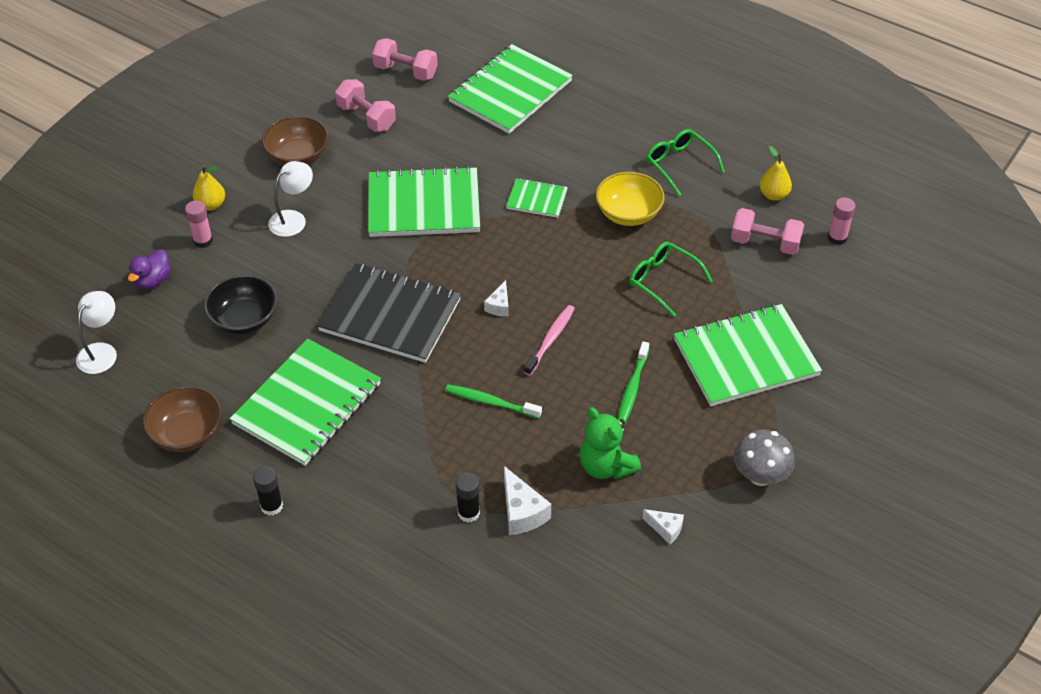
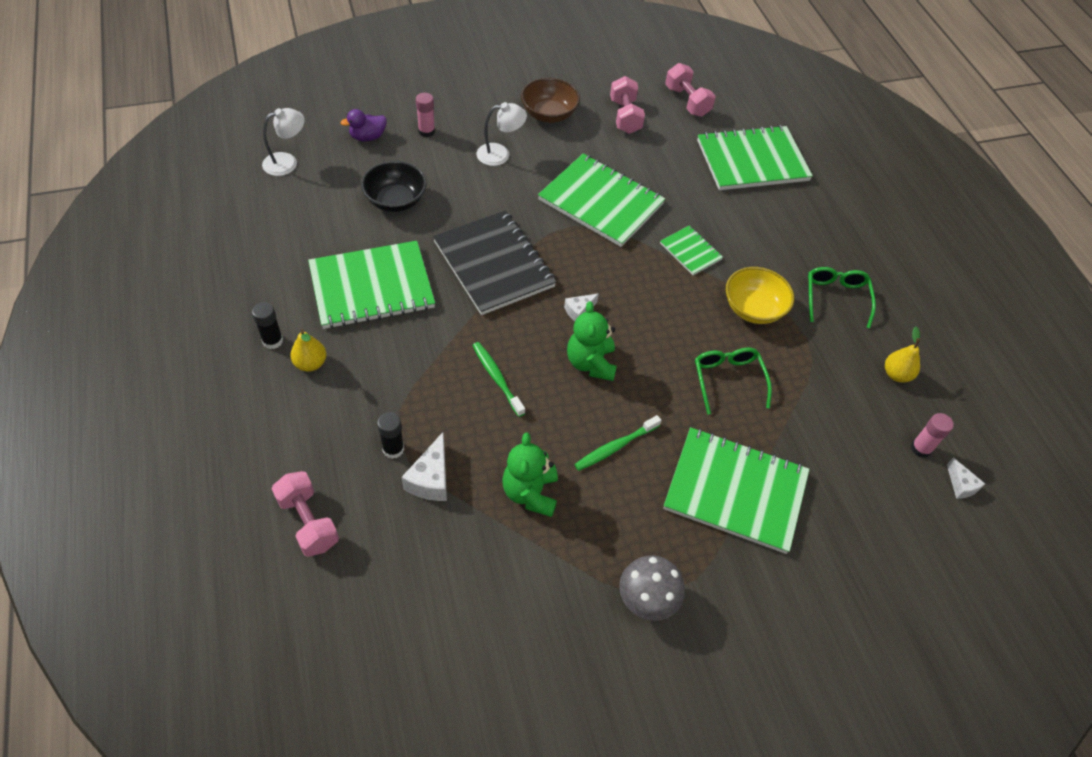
camera: 35 degrees right, 5 degrees up
(187, 433) = (277, 252): brown bowl -> none
(211, 205) = (457, 111): yellow pear -> yellow pear (310, 363)
(550, 339) = (591, 363): pink toothbrush -> green teddy bear
(665, 529) = (524, 581): white cheese -> white cheese (960, 485)
(765, 243) = (848, 409): pink dumbbell -> pink dumbbell (308, 522)

